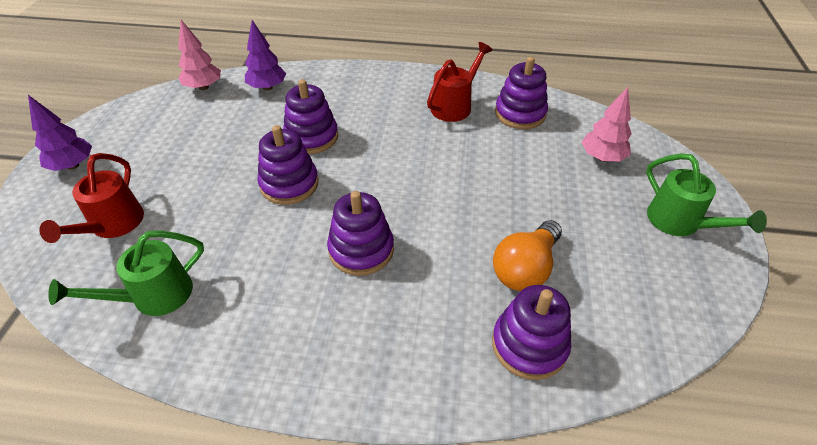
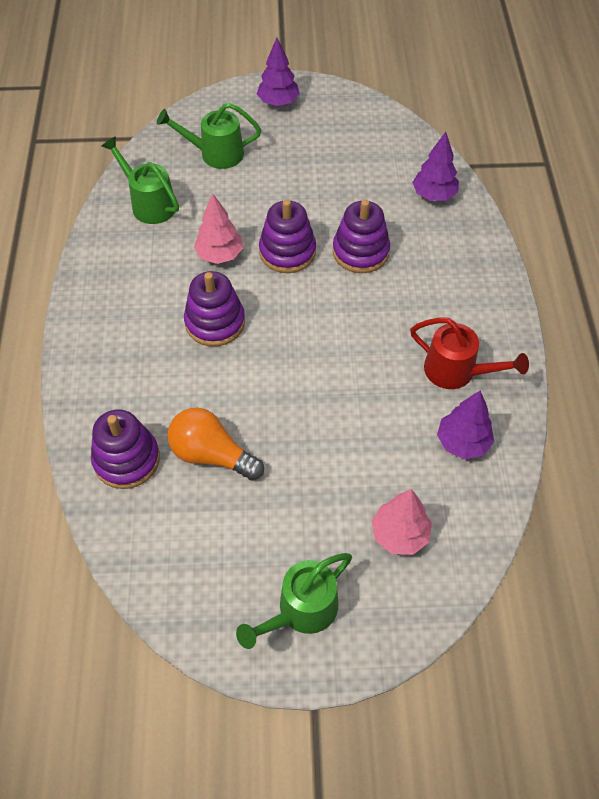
camera: 80 degrees right, 10 degrees up
(112, 226) = (215, 154): red watering can -> green watering can
(203, 87) = (417, 145): pink tree -> pink tree (219, 255)
(520, 114) = (462, 442): purple stacking toy -> purple tree

